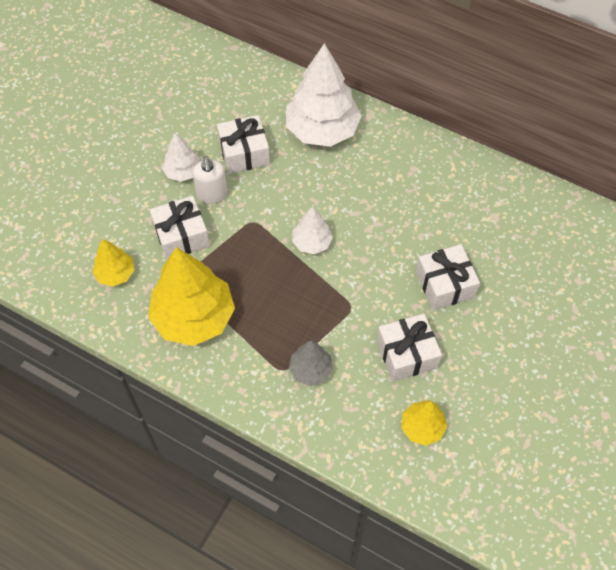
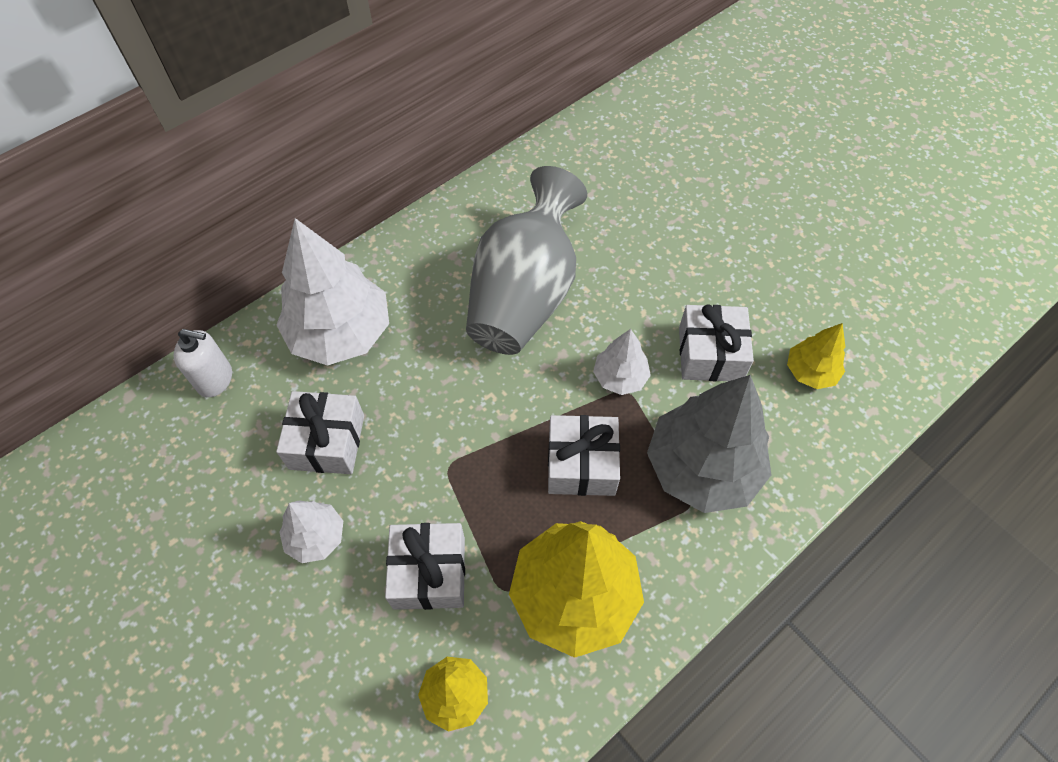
camera: 70 degrees left, 0 degrees up
(212, 194) = (376, 507): white soap dispenser -> white soap dispenser (215, 379)
(310, 370) = (702, 468): grey tree -> grey tree, size x1.98
(311, 242) = (513, 404): white tree -> white tree (620, 377)
(401, 222) = (524, 295): none -> grey vase
(445, 284) = (629, 283): white gift -> white gift (581, 464)

